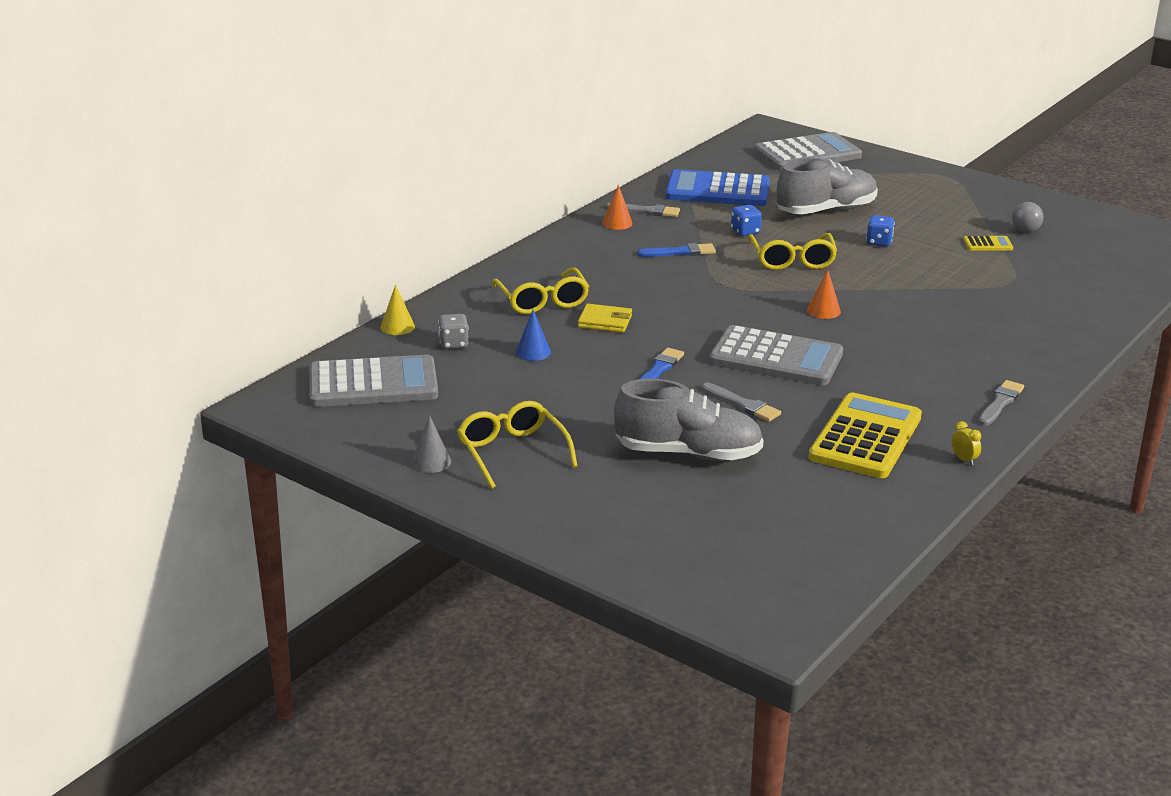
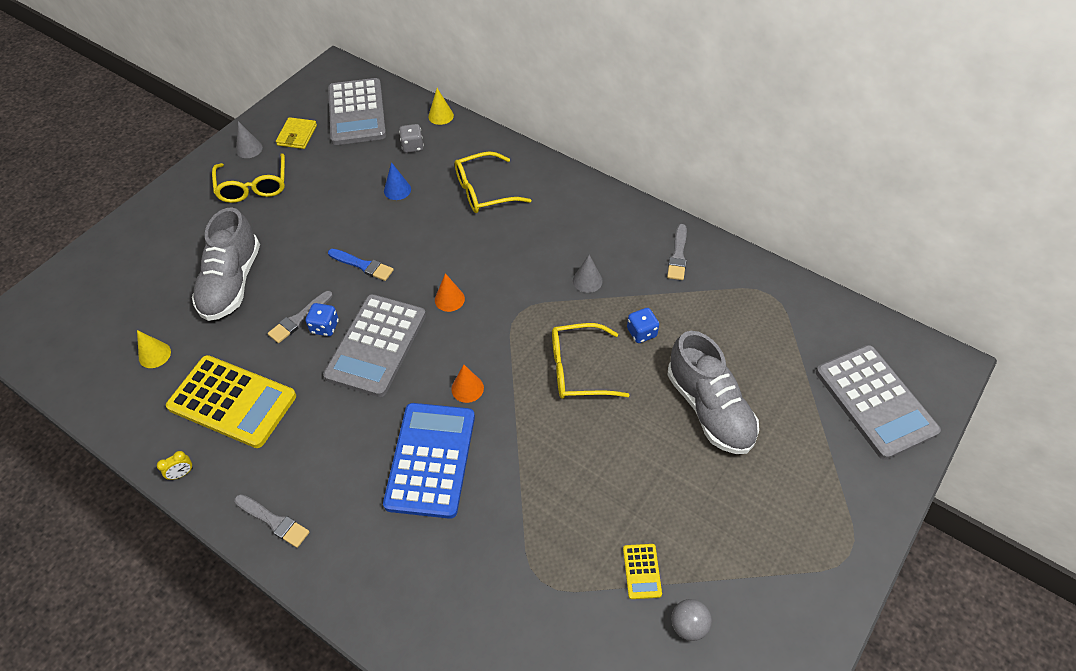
camera: 90 degrees right, 25 degrees up
(512, 452) = (253, 186): yellow glasses -> yellow glasses turned 105 degrees clockwise
(605, 321) = (447, 230): yellow wallet -> yellow wallet (297, 135)
(617, 223) = (646, 234): orange cone -> orange cone (449, 299)
(680, 252) = (587, 280): blue brush -> grey cone
(717, 190) = (743, 312): blue calculator -> blue calculator (431, 460)
(808, 496) = (154, 355): none -> yellow cone
(879, 242) = (632, 453): blue dice -> blue dice (325, 327)

